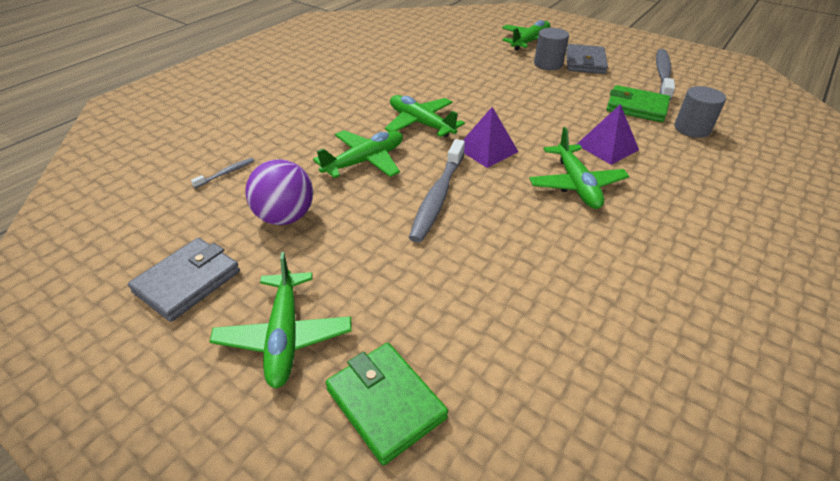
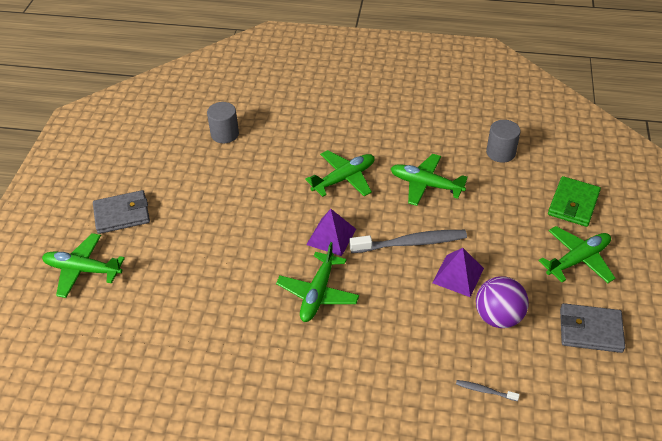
camera: 115 degrees left, 5 degrees up
(365, 161) = (400, 305): green plane -> green plane (425, 185)
(548, 64) = (139, 240): grey cylinder -> grey cylinder (500, 153)
(607, 147) = (282, 172): purple pyramid -> purple pyramid (458, 275)
(636, 107) = (204, 167): green wallet -> none
(662, 75) = (127, 160): grey toothbrush -> none

